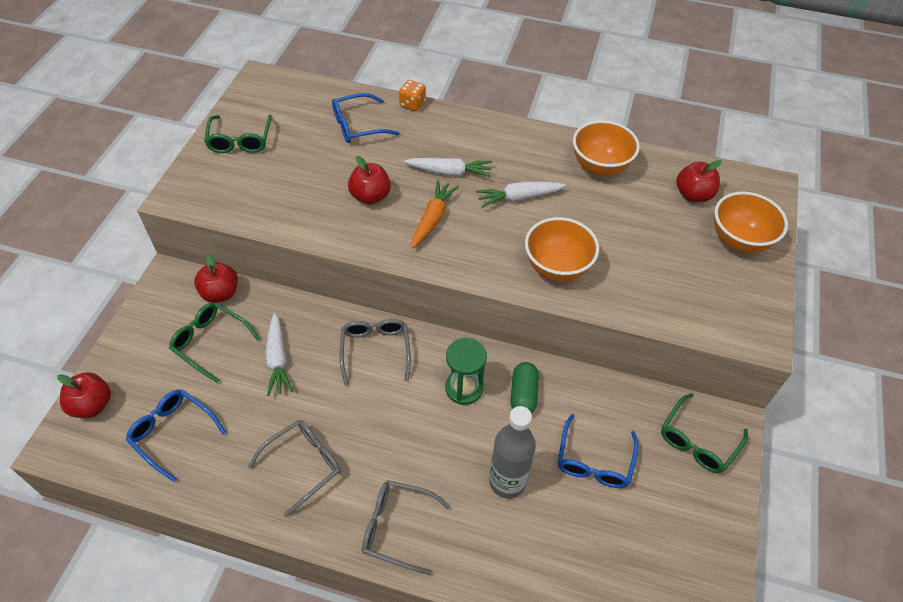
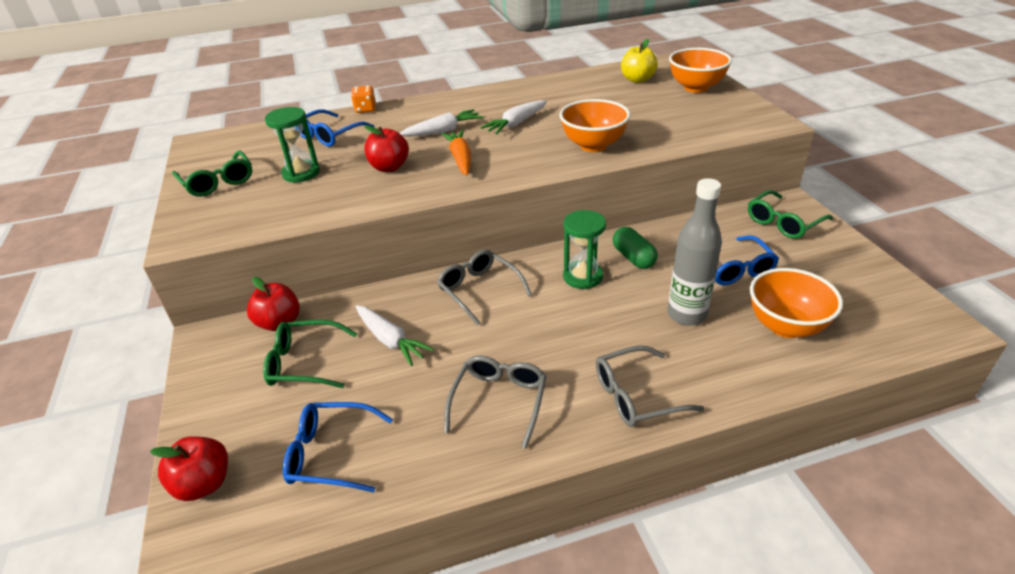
camera: 30 degrees left, 15 degrees down
(302, 165) = (301, 173): none -> green hourglass
(600, 167) = (556, 89): orange bowl -> orange bowl (785, 326)
(693, 195) = (637, 79): red apple -> yellow apple
(698, 441) = (783, 222): green glasses -> green glasses turned 45 degrees clockwise

